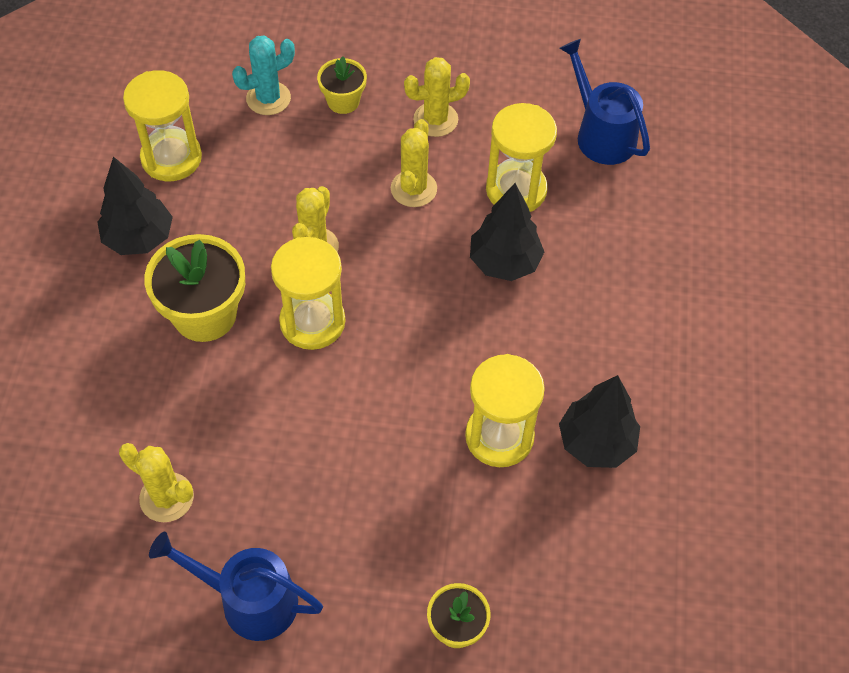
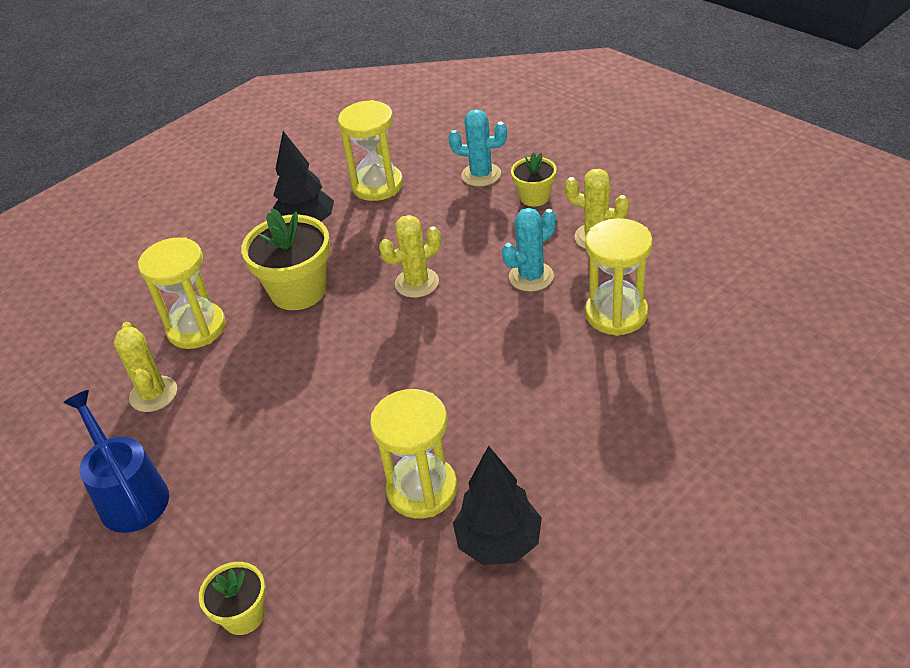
camera: 45 degrees right, 15 degrees down
(312, 322) = (364, 331): yellow hourglass -> yellow hourglass (196, 328)
(413, 189) = (531, 277): yellow cactus -> turquoise cactus
(504, 262) = (554, 362): black tree -> none
(601, 134) = (735, 305): blue watering can -> none

